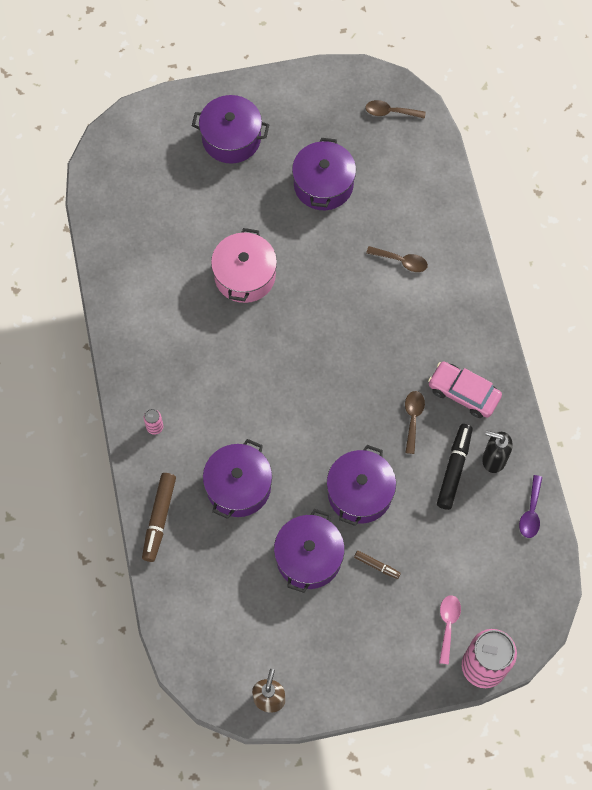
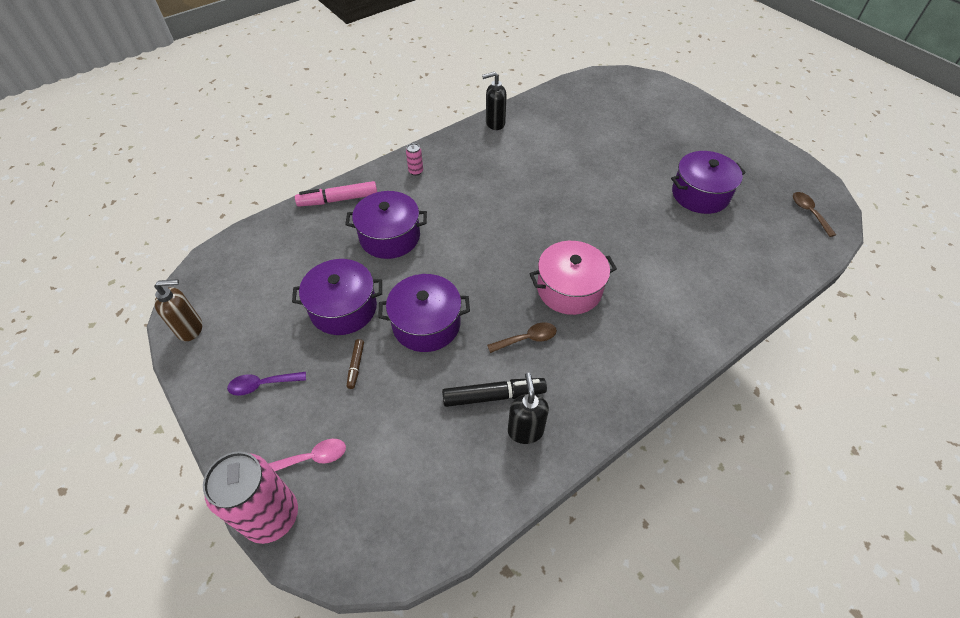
camera: 65 degrees right, 15 degrees down
(118, 315) = (495, 123): none -> black soap dispenser
(159, 519) = (338, 199): brown marker -> pink marker
(231, 138) = (686, 131): purple pot -> none
(245, 276) = (579, 177): pink pot -> pink pot (569, 289)
(401, 261) = (678, 271): brown spoon -> none
(463, 393) = (581, 373): pink car -> none
(531, 512) = (483, 496): purple spoon -> purple spoon (262, 384)

